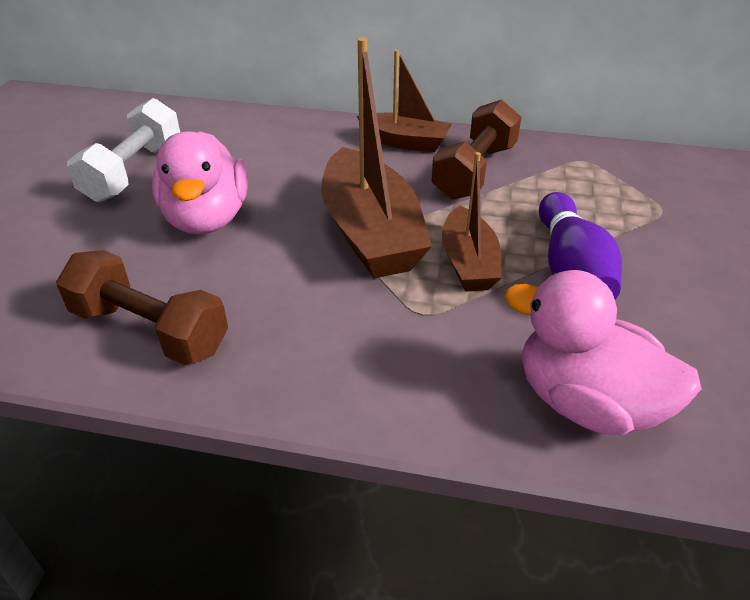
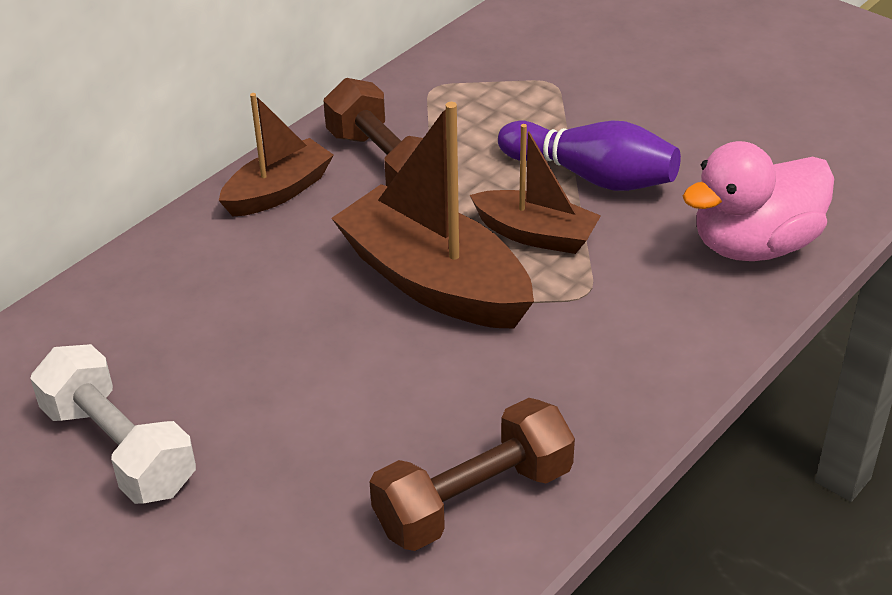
camera: 60 degrees left, 0 degrees up
(207, 219) = (296, 404): pink duck -> none
(371, 233) = (434, 281): brown boat -> brown boat turned 150 degrees counterclockwise

